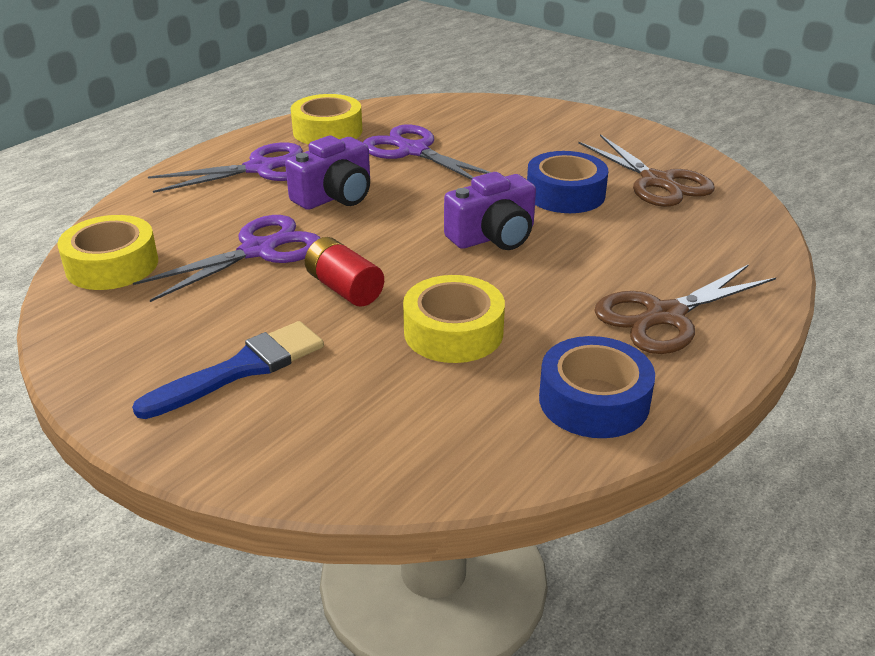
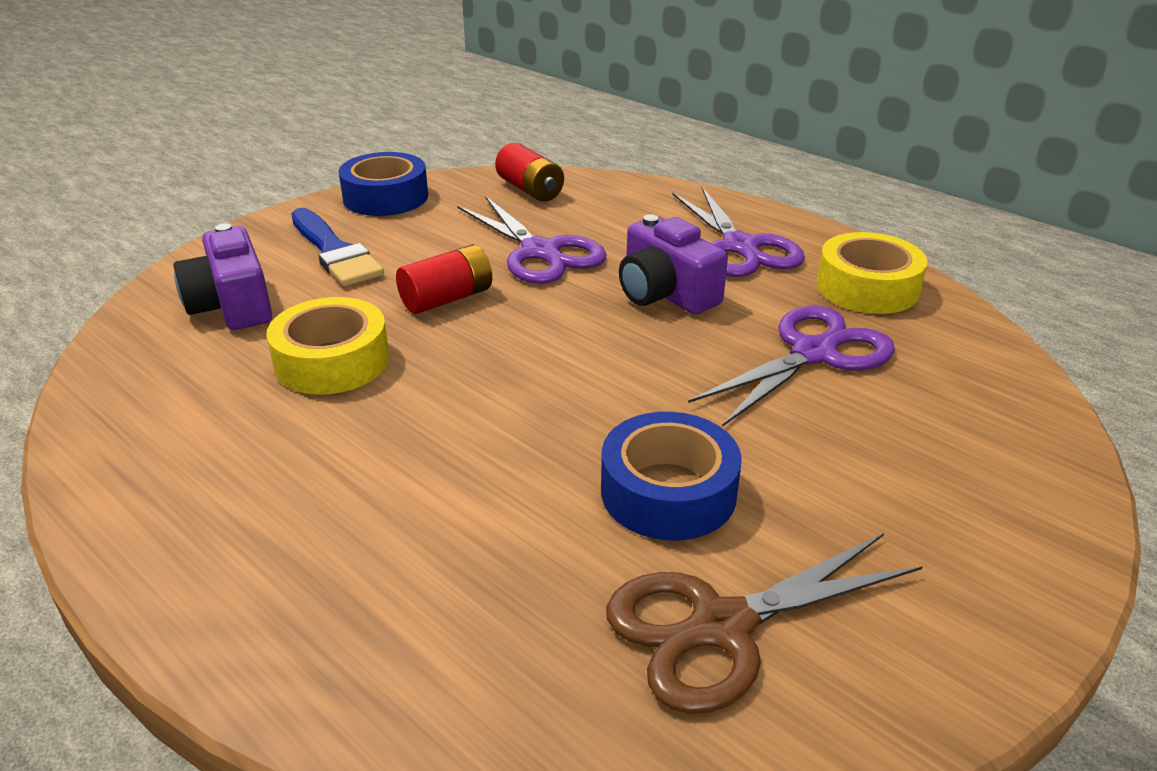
camera: 95 degrees right, 0 degrees up
(112, 265) = (530, 190): yellow tape -> red battery
(493, 236) = (540, 406): purple camera -> purple camera (232, 305)
(594, 401) = (152, 444): blue tape -> blue tape (385, 197)
(665, 316) = (278, 539): brown scissors -> none

